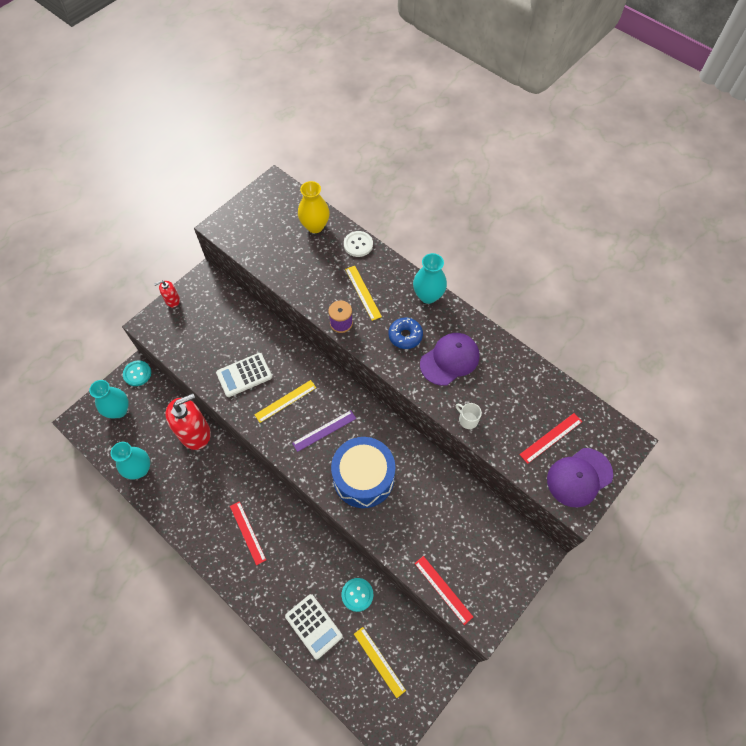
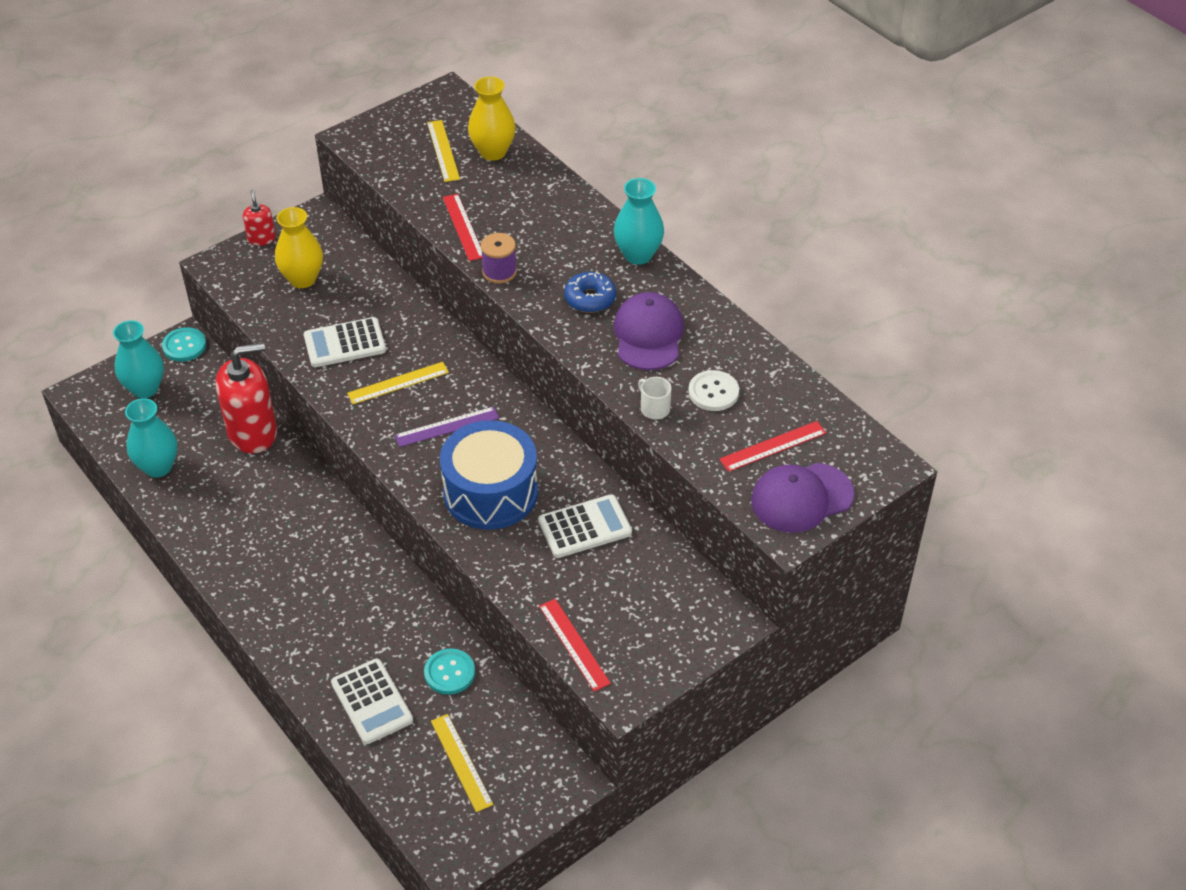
camera: 10 degrees right, 15 degrees down
(172, 300) = (261, 238): red soap dispenser -> red soap dispenser turned 90 degrees clockwise
(206, 328) = (302, 279): none -> yellow vase
(247, 532) = (301, 569): red ruler -> red ruler (463, 227)
(358, 244) = (551, 181): white button -> white button (713, 392)
(363, 292) = (542, 239): yellow ruler -> yellow ruler (443, 150)
(429, 495) = (584, 527): none -> white calculator
(449, 360) = (648, 335): purple cap -> purple cap turned 60 degrees counterclockwise

